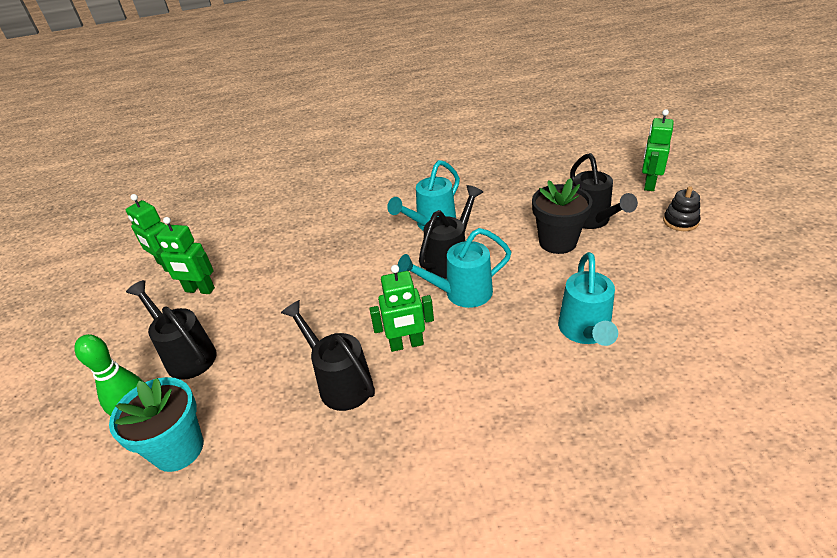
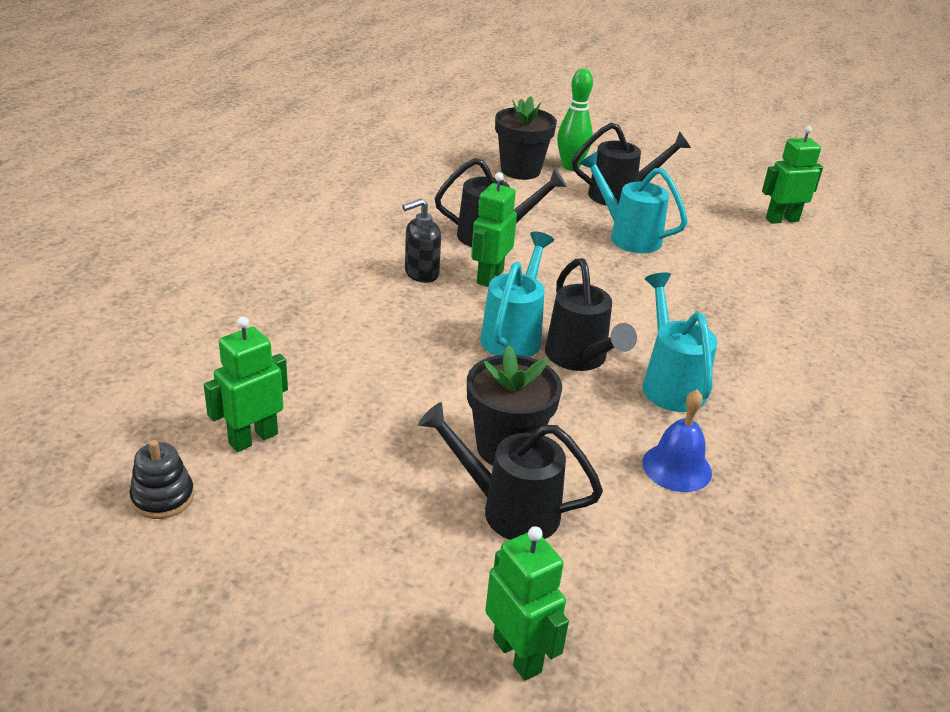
camera: 120 degrees right, 5 degrees down
(178, 449) = (520, 170): turquoise flower pot -> black flower pot
(199, 290) = (713, 222): green robot -> green robot (253, 438)
(446, 381) = (421, 273): none -> black soap dispenser
(494, 197) = (677, 467): none -> blue bell
(585, 332) = (357, 366): turquoise watering can -> turquoise watering can (628, 236)
(680, 221) = (392, 590): black stacking toy -> black stacking toy (163, 497)

